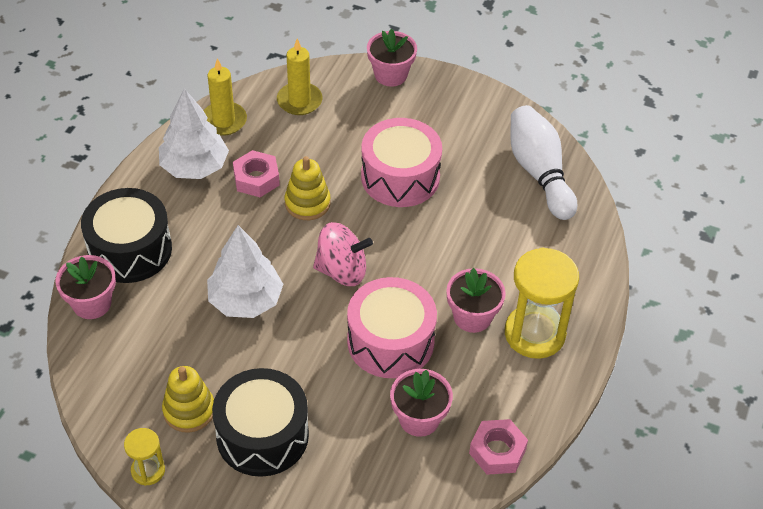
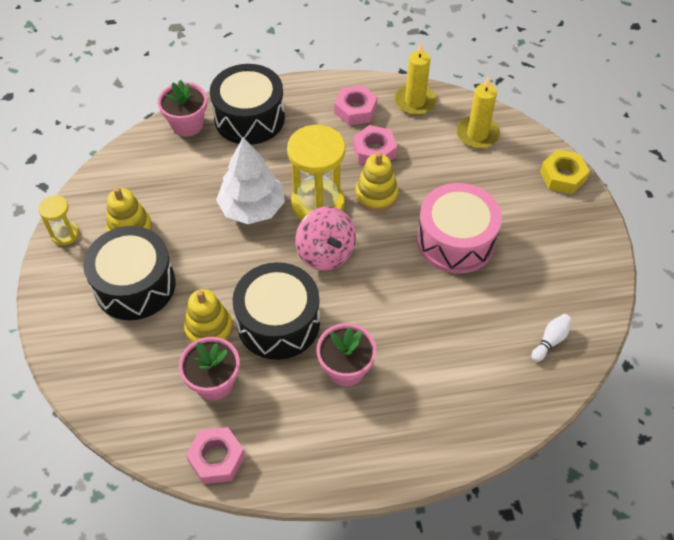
camera: 60 degrees right, 5 degrees up
(194, 167) = (355, 110): white tree -> pink nut
(358, 397) = (209, 329): none -> yellow stacking toy
(390, 75) = (562, 176): pink flower pot -> yellow nut
(390, 341) = (278, 322): pink drum -> black drum
(534, 334) = (361, 427): yellow hourglass -> yellow hourglass (317, 204)
(539, 173) = (550, 341): white bowling pin -> white bowling pin, size x0.42

